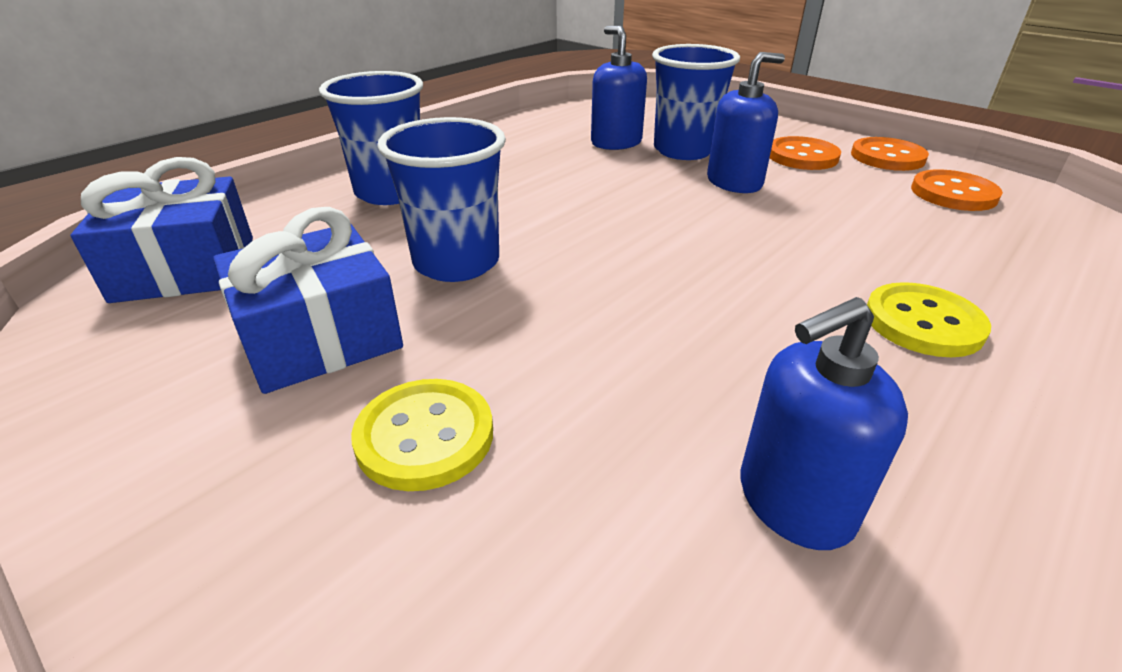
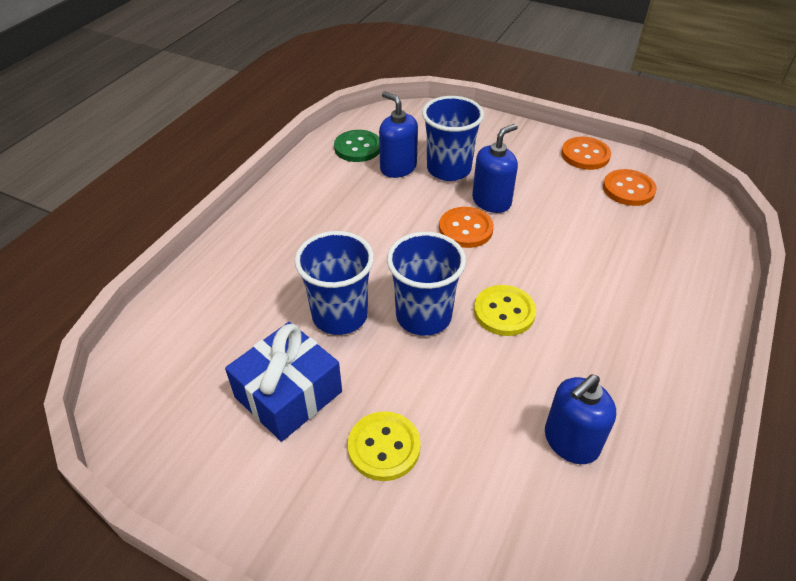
camera: 15 degrees left, 10 degrees up
(186, 268) = (162, 357): blue gift -> none
(390, 192) = (259, 254): blue cup -> blue cup (423, 316)
(573, 123) = (357, 148): none -> green button
(802, 156) = (530, 163): orange button -> orange button (465, 229)
(923, 323) = (618, 311): yellow button -> yellow button (504, 312)

